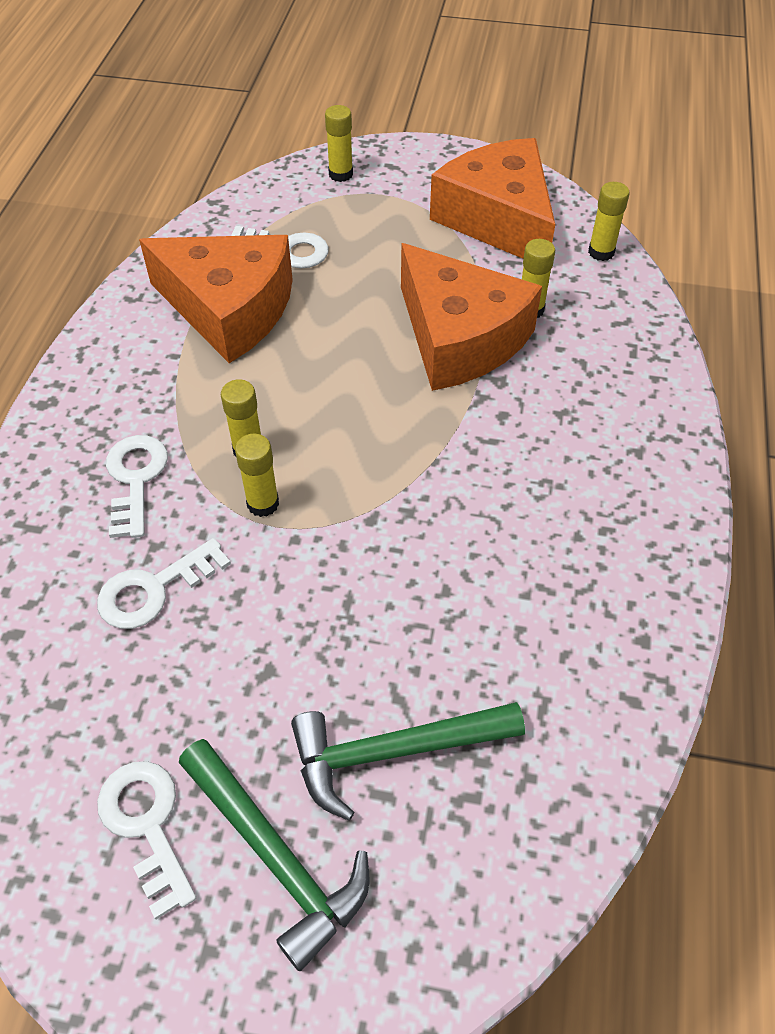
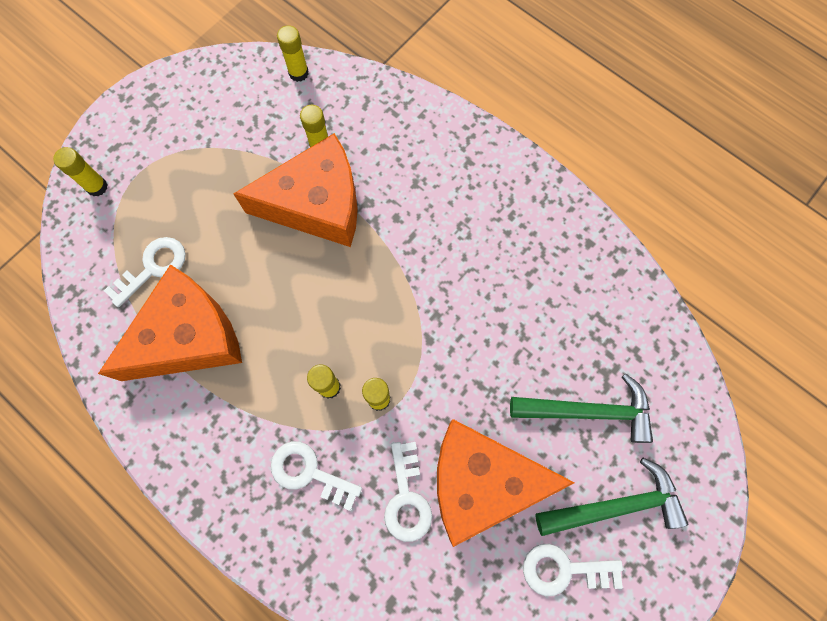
camera: 60 degrees left, 20 degrees up
(394, 752) = (588, 411): green hammer -> green hammer turned 105 degrees counterclockwise
(498, 219) = (223, 113): orange cheese -> orange cheese (481, 481)

